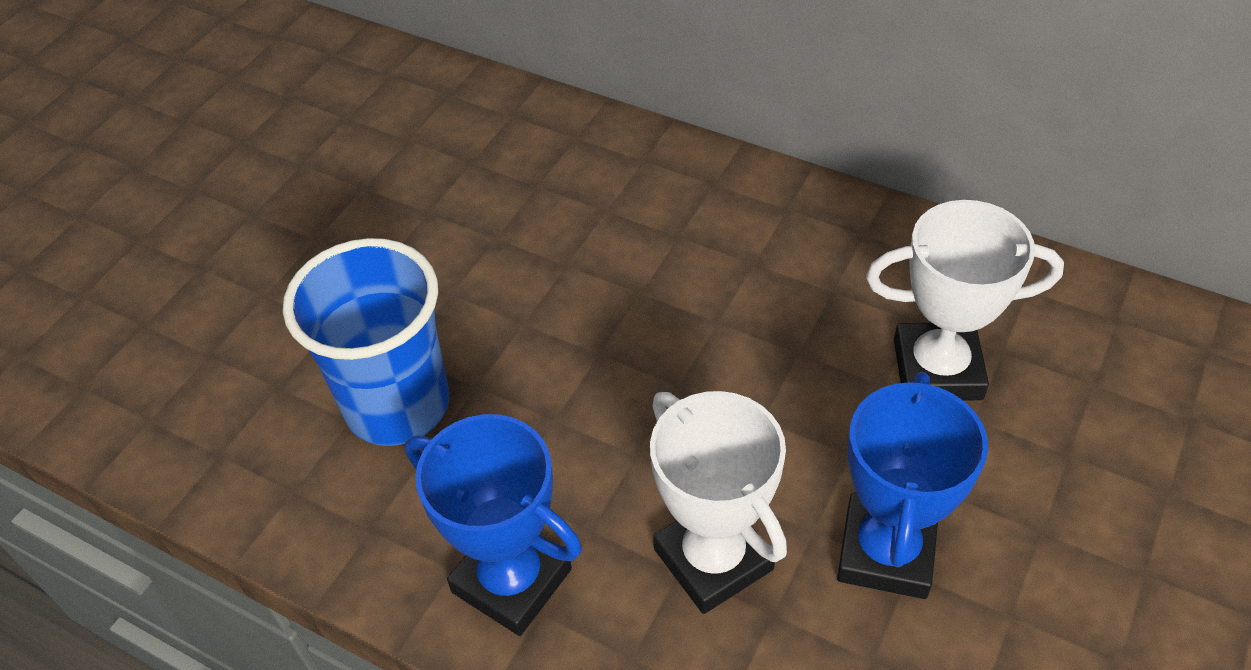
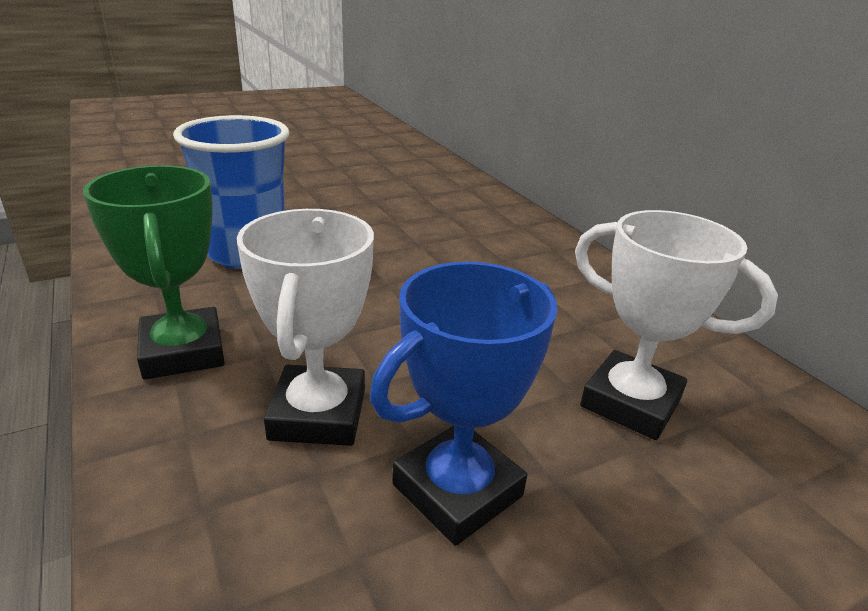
camera: 30 degrees right, 20 degrees down
(512, 580) = (183, 351): blue trophy -> green trophy

